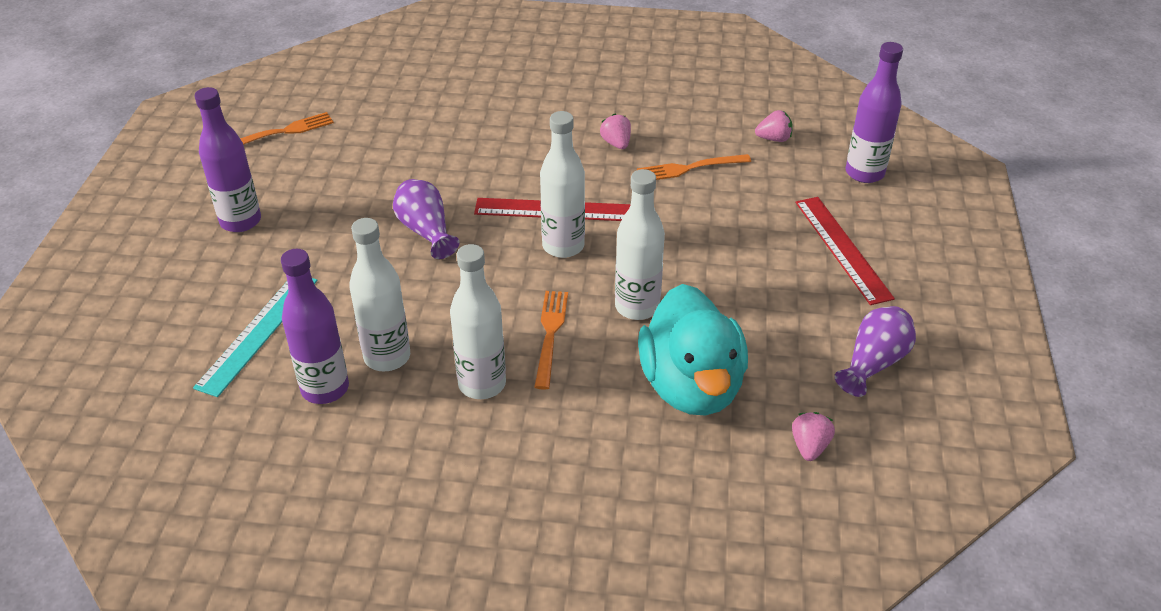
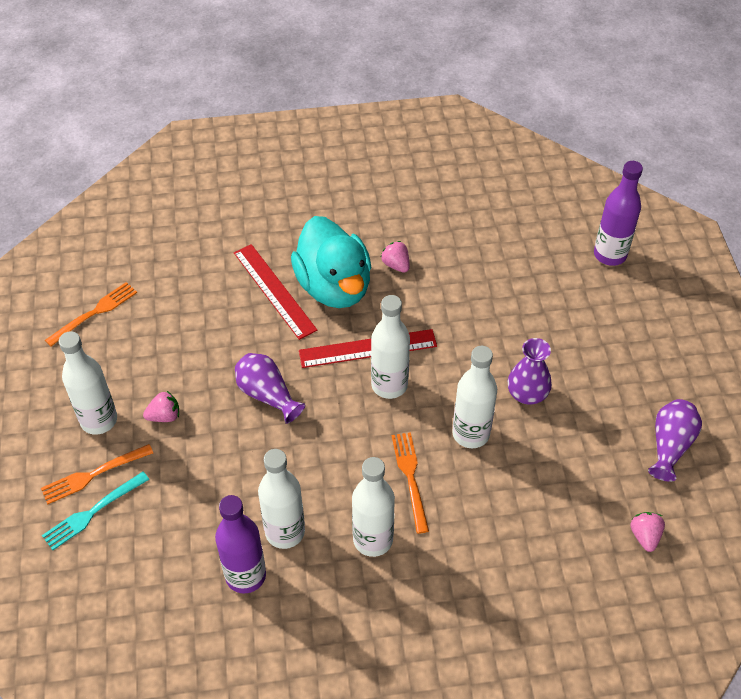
camera: 15 degrees left, 10 degrees up
(193, 299) = (92, 512): none -> turquoise fork
(240, 221) = (99, 420): purple bottle -> white bottle
(258, 332) = (165, 533): turquoise ruler -> none
(689, 168) = (466, 280): orange fork -> orange fork (93, 475)
(691, 386) = (538, 501): turquoise duck -> turquoise duck (334, 286)
(718, 282) = (527, 394): none -> purple vase
(774, 139) = (526, 233): pink strawberry -> pink strawberry (164, 416)
(842, 249) = (614, 338): red ruler -> red ruler (274, 290)

